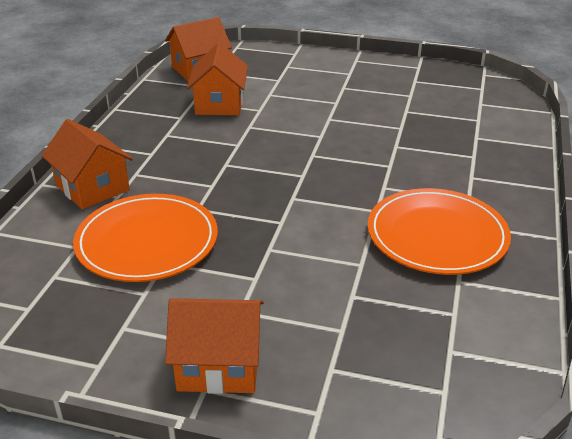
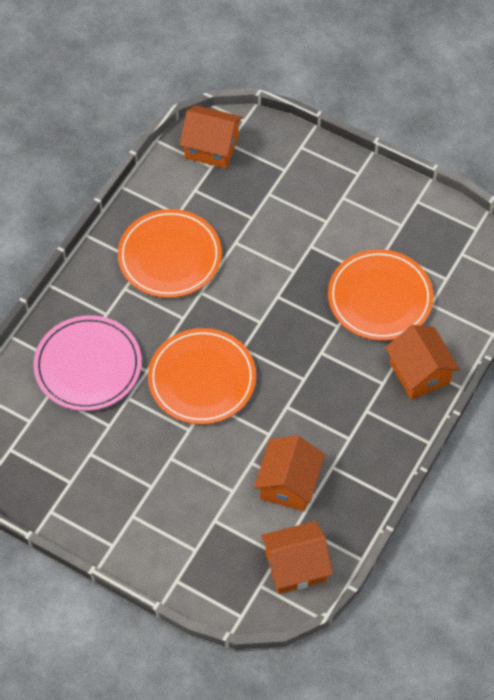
camera: 165 degrees left, 25 degrees up
(219, 365) = (347, 186): orange house -> orange house (211, 147)
(335, 149) = (202, 379): none -> orange plate
(457, 140) = (88, 365): none -> pink plate

